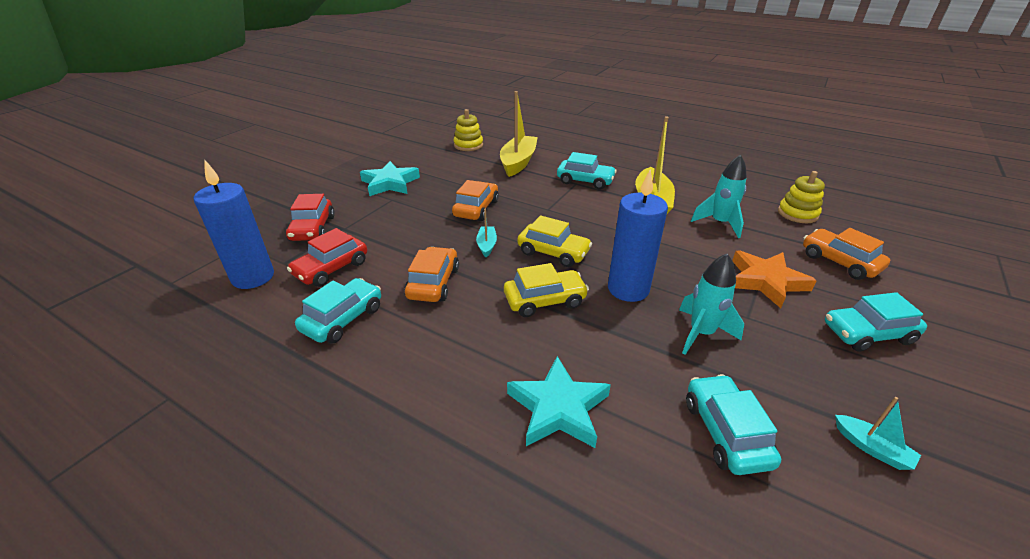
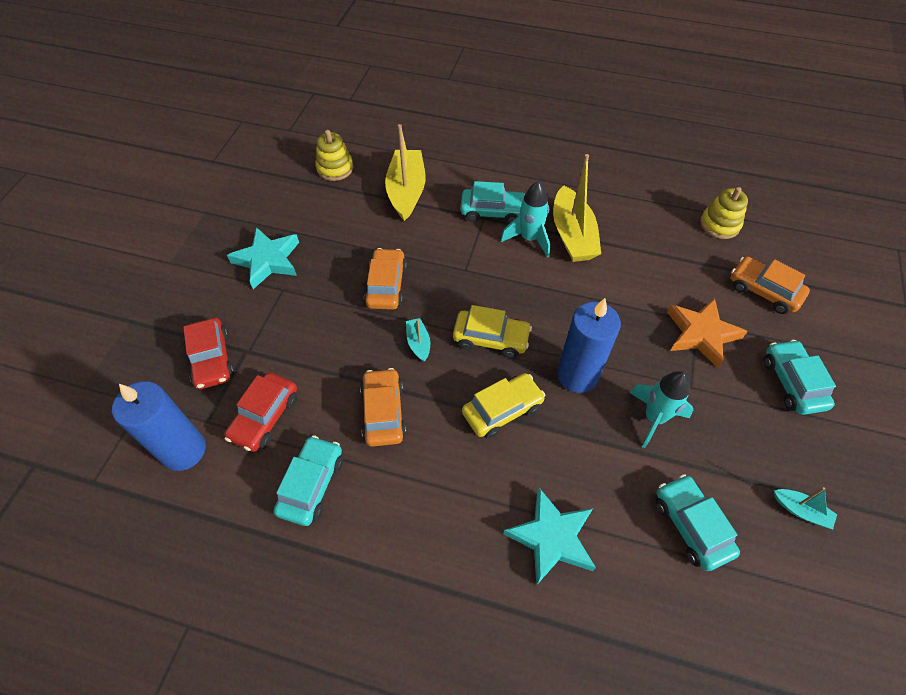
camera: 15 degrees left, 20 degrees up
(719, 223) = (646, 256): turquoise rocket -> turquoise rocket (529, 239)
(867, 333) = (792, 383): turquoise car -> turquoise car turned 105 degrees clockwise

